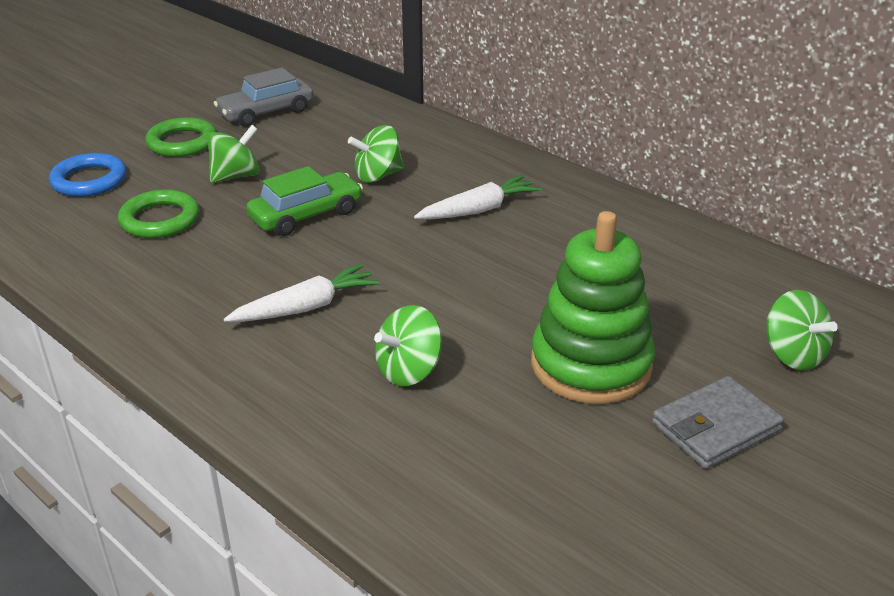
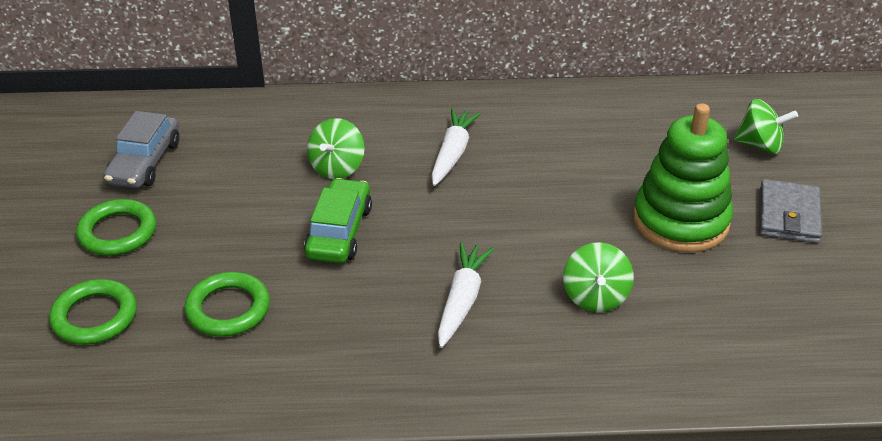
camera: 45 degrees left, 5 degrees up
(89, 180) = (95, 316): blue ring -> green ring
(236, 176) = (223, 234): green spinning top -> none

